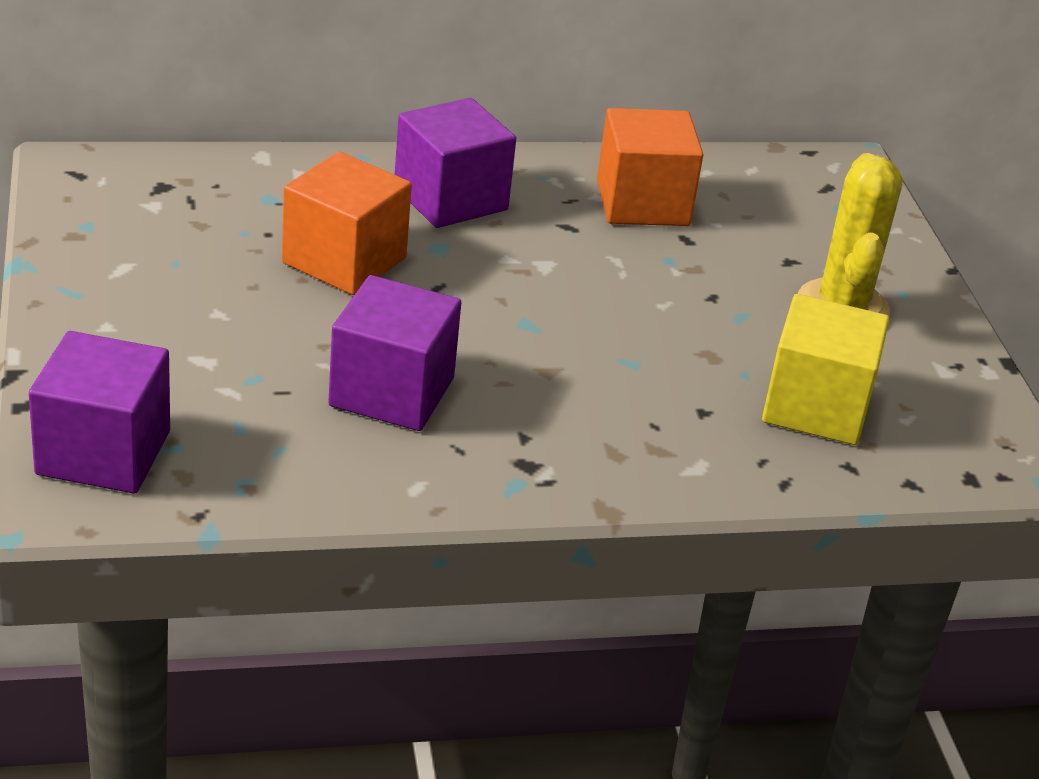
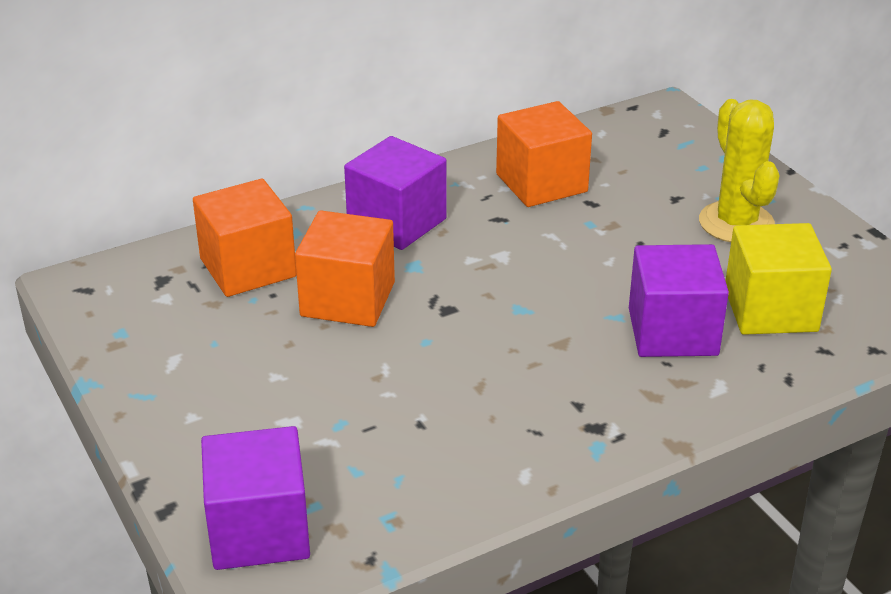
camera: 15 degrees left, 0 degrees up
(259, 200) = (248, 268): none -> orange cube
(392, 392) = (455, 400): purple cube -> purple cube (672, 332)

